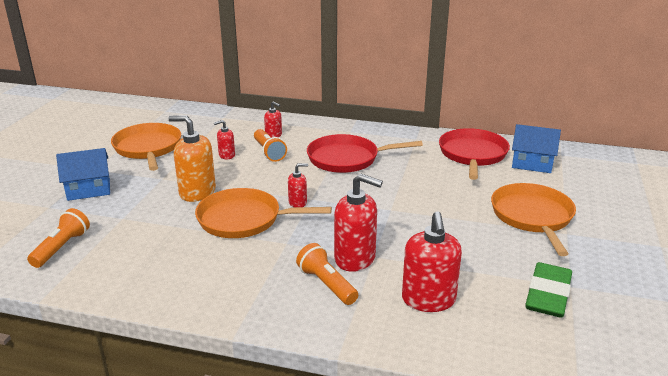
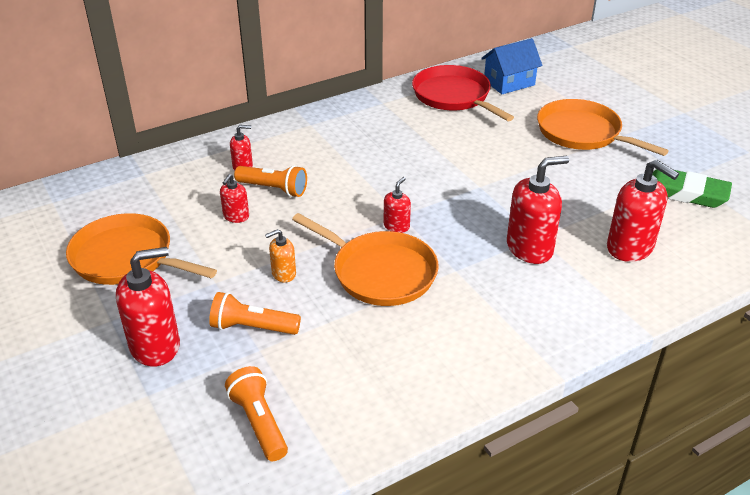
camera: 45 degrees left, 10 degrees up
(89, 190) = (155, 346): blue house -> red soap dispenser
(197, 192) = (283, 274): orange soap dispenser -> orange soap dispenser, size x0.52
(243, 219) = (380, 272): orange pan -> orange pan turned 105 degrees counterclockwise
(326, 284) = (548, 285): orange flashlight -> orange flashlight (252, 327)
(347, 159) = (359, 156): red pan -> none
(548, 294) = (685, 193): green eraser -> green eraser turned 45 degrees counterclockwise

